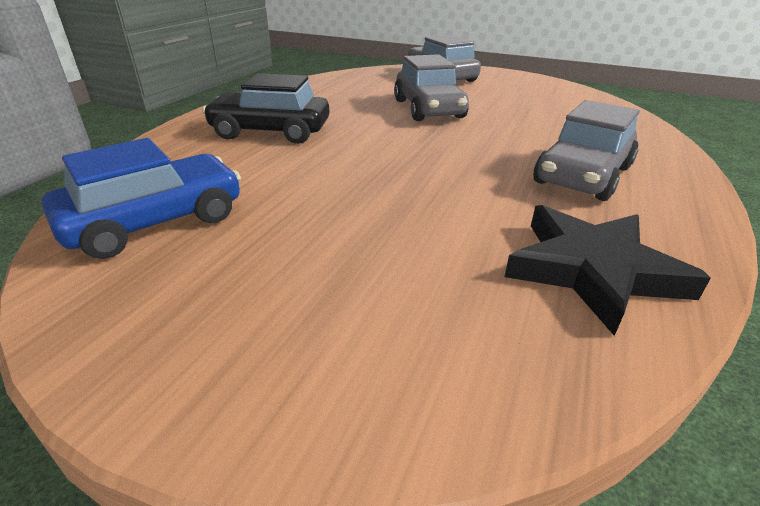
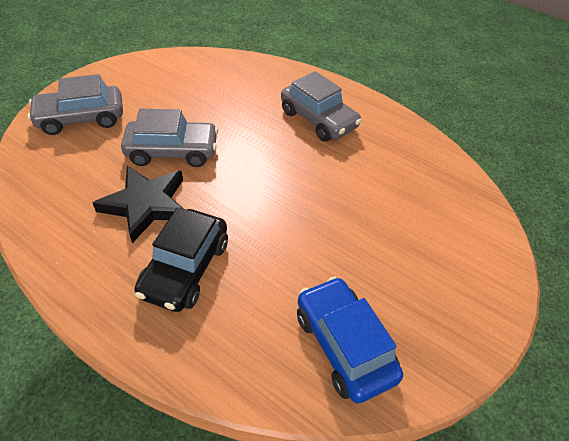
camera: 80 degrees left, 15 degrees up
(593, 270) = (412, 157): black star -> black star (146, 205)

